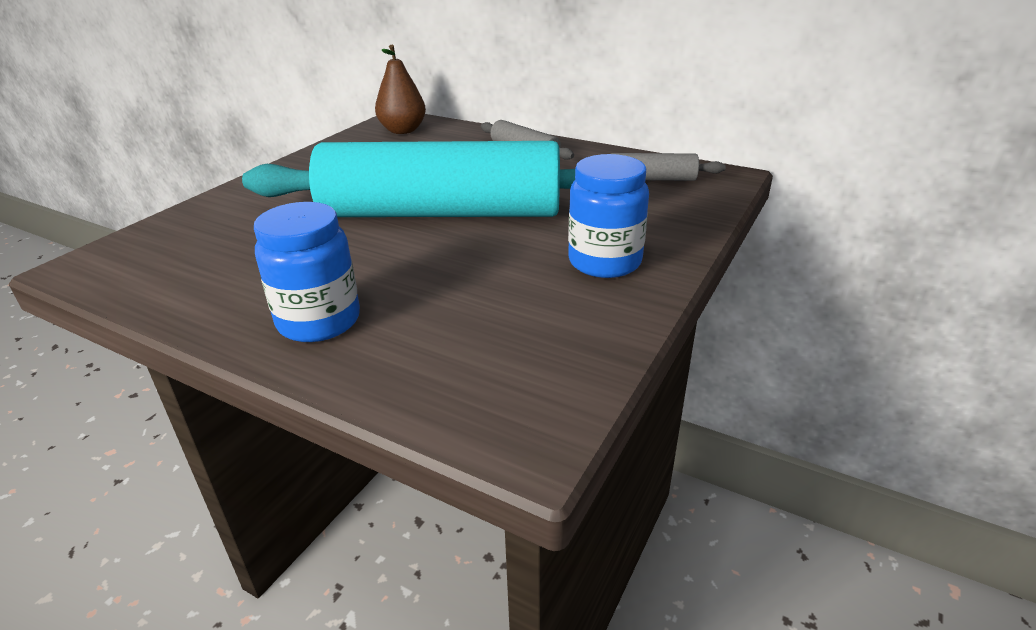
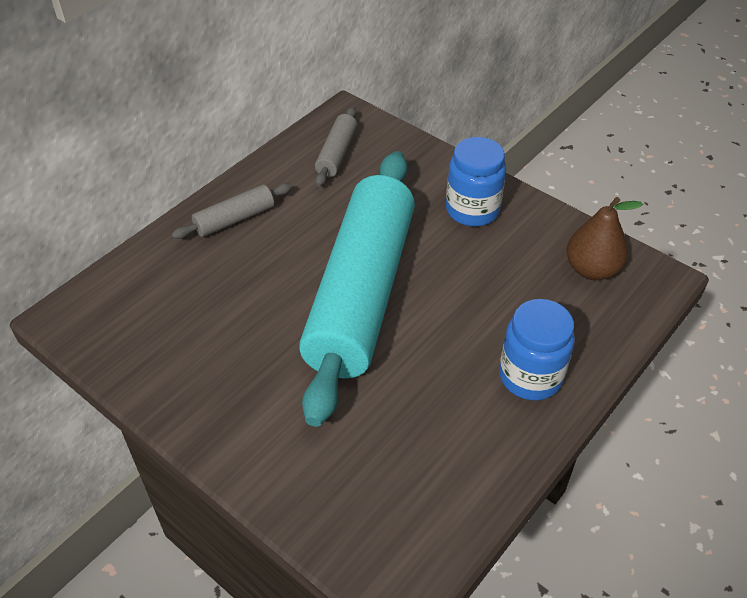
camera: 80 degrees left, 15 degrees up
(402, 130) = (114, 312): brown pear -> brown pear (591, 269)

